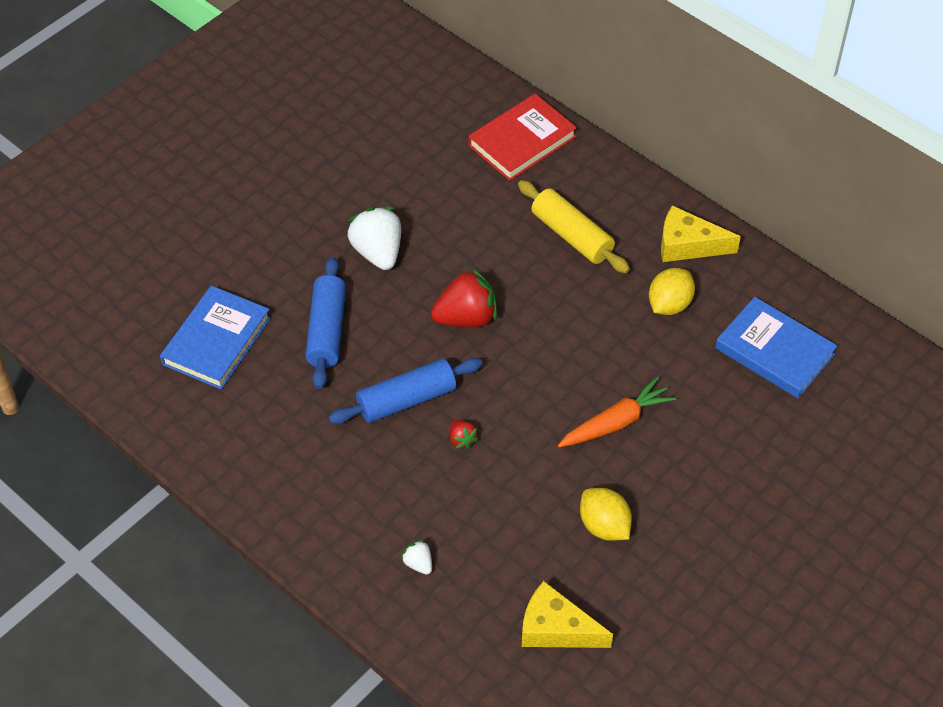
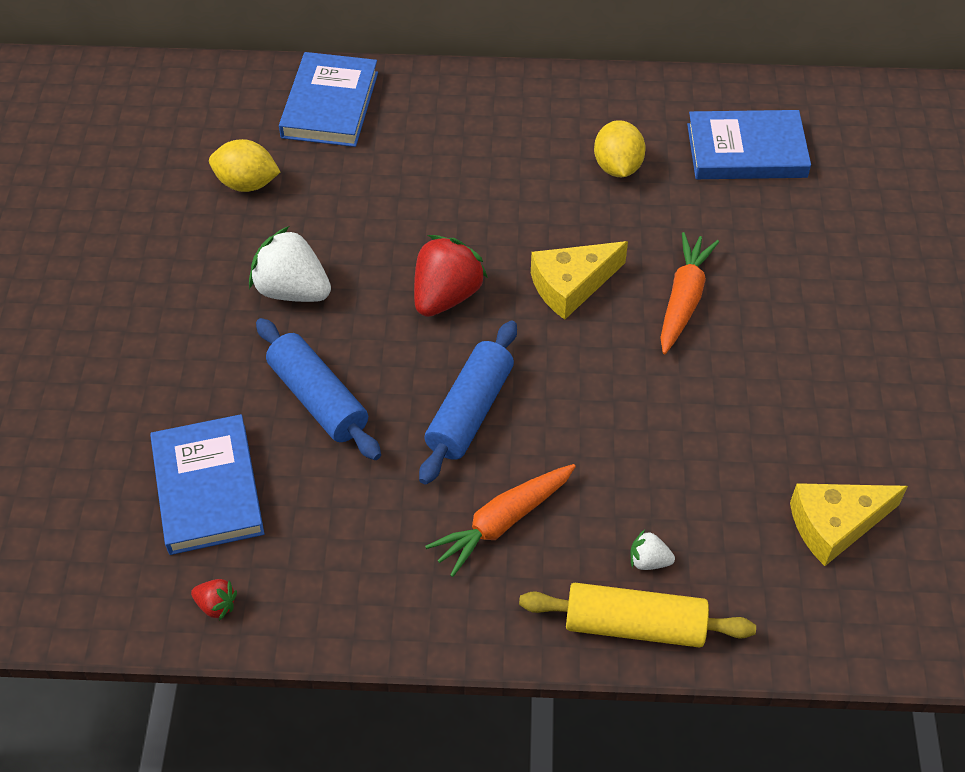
camera: 40 degrees left, 0 degrees up
(357, 479) = (502, 522): none -> orange carrot
(462, 439) = (563, 412): red strawberry -> red strawberry (216, 605)
(522, 141) = (330, 105): red book -> blue book
(572, 235) = (466, 160): yellow rolling pin -> yellow rolling pin (634, 625)
(604, 526) = (774, 399): yellow lemon -> yellow lemon (247, 183)
(688, 245) = (578, 107): yellow cheese -> yellow cheese (571, 285)

